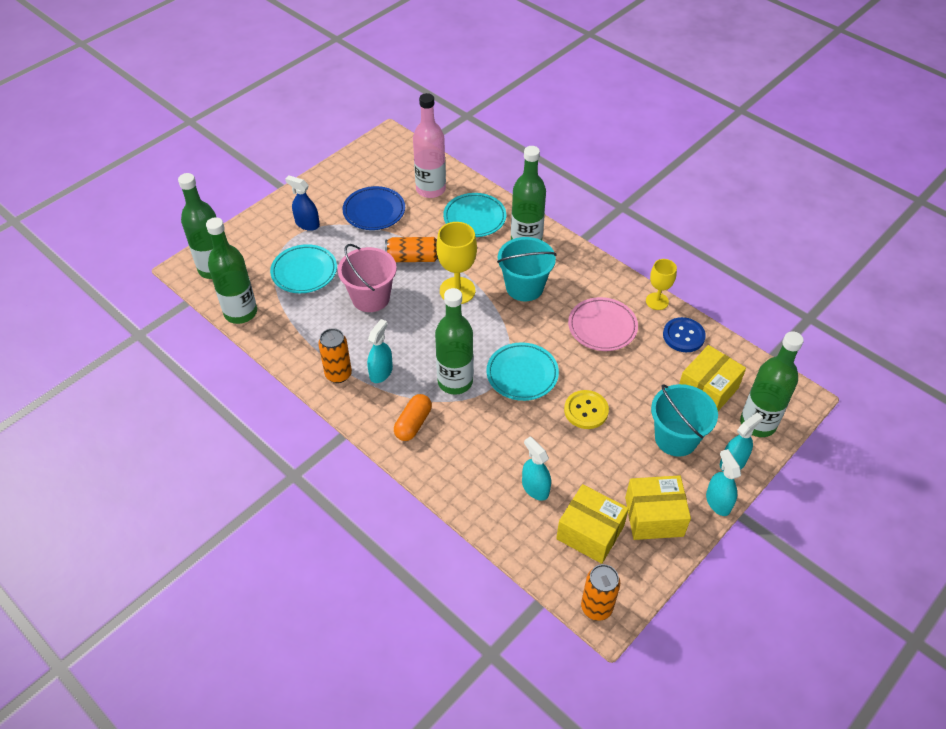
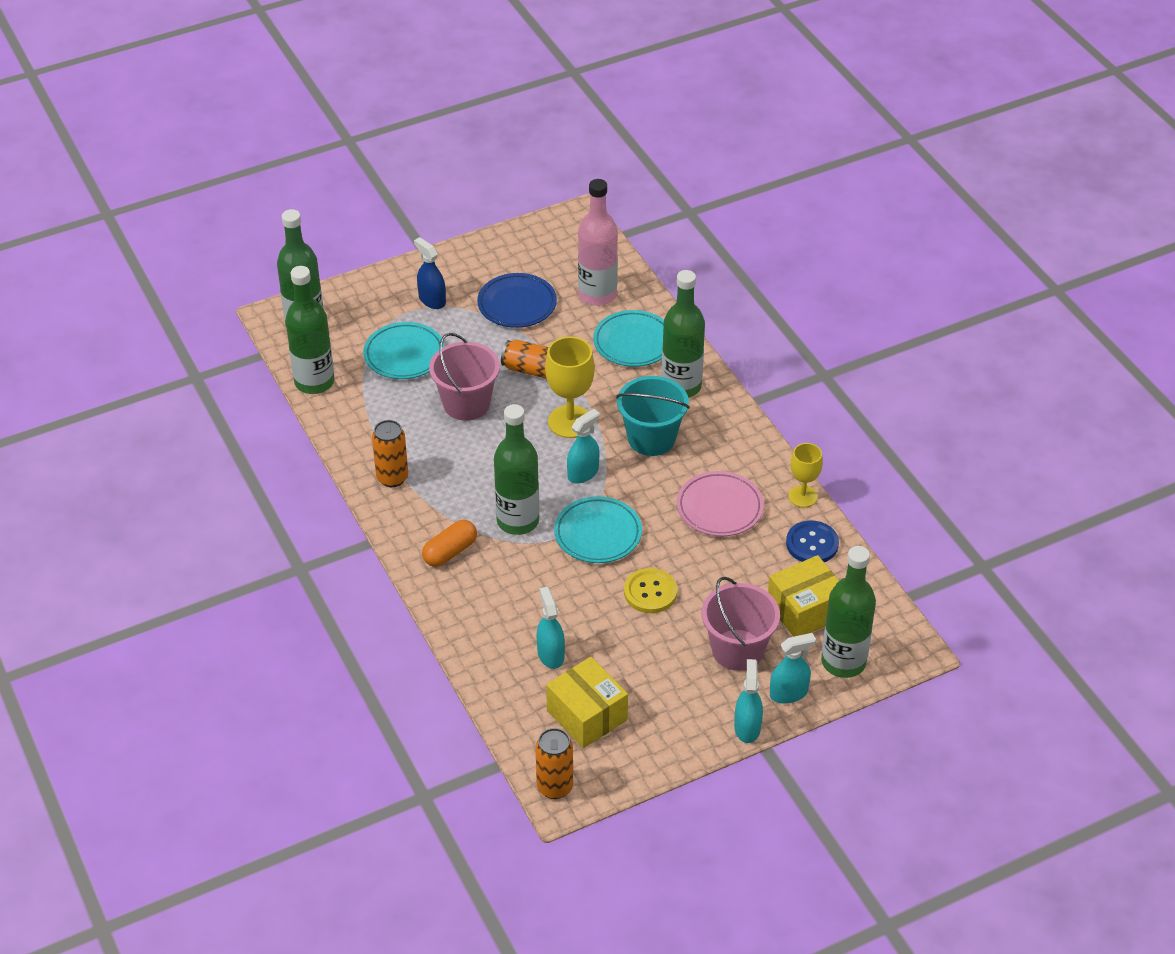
camera: 20 degrees right, 5 degrees down
(381, 372) = (440, 488): turquoise spray bottle -> turquoise spray bottle (583, 473)
(654, 517) = (666, 721): yellow box -> none
(676, 438) = (737, 650): turquoise bucket -> pink bucket

